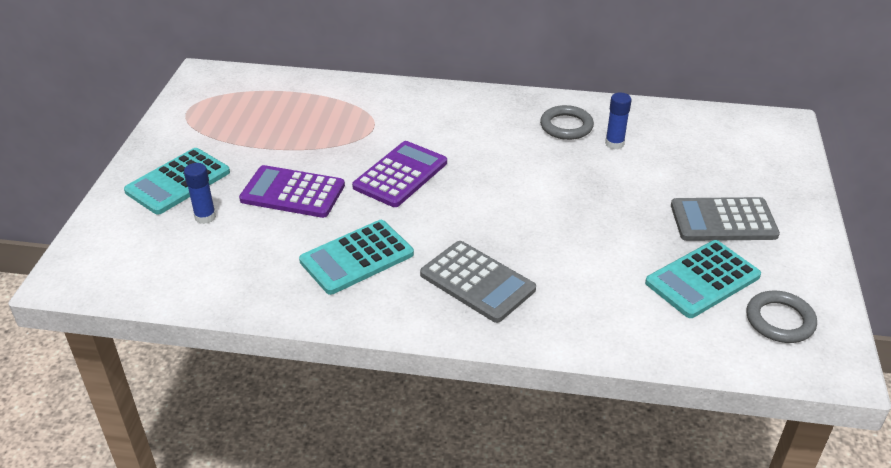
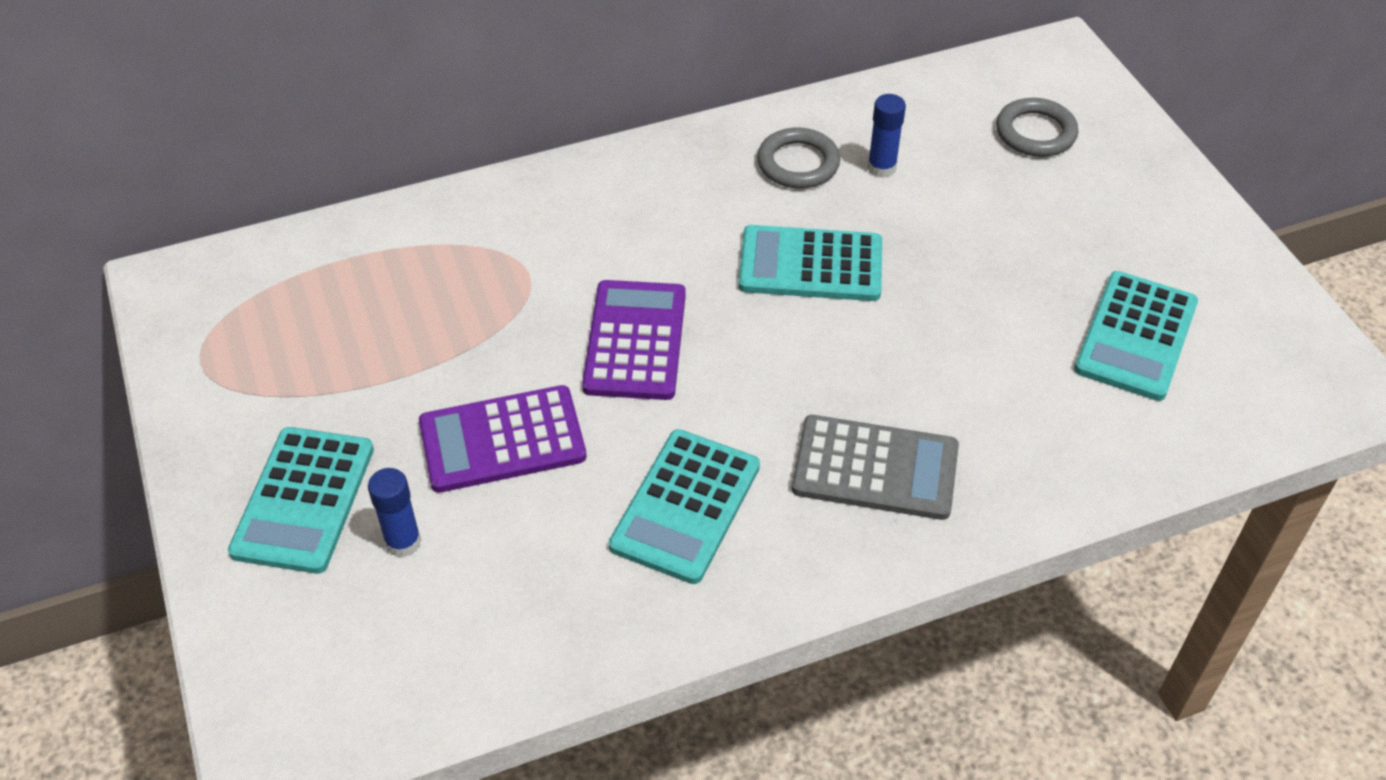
camera: 30 degrees left, 10 degrees up
(529, 174) = (810, 265): none -> turquoise calculator
(723, 220) = (1097, 235): grey calculator -> none
(780, 320) = (1258, 356): grey ring -> grey ring (1035, 132)

